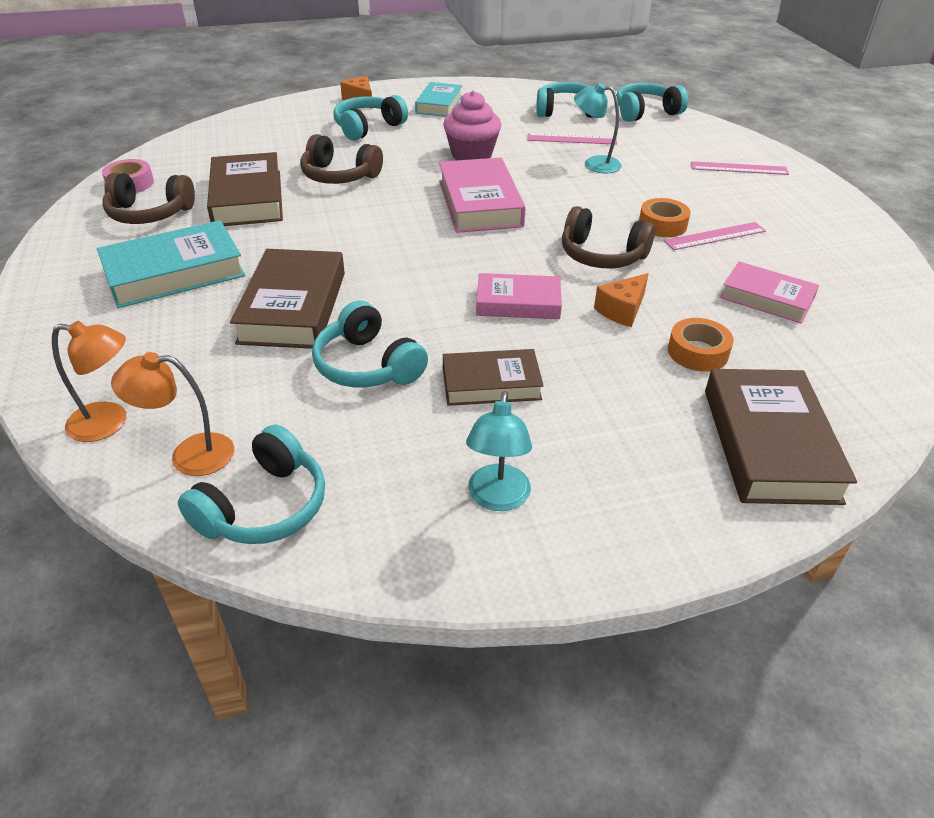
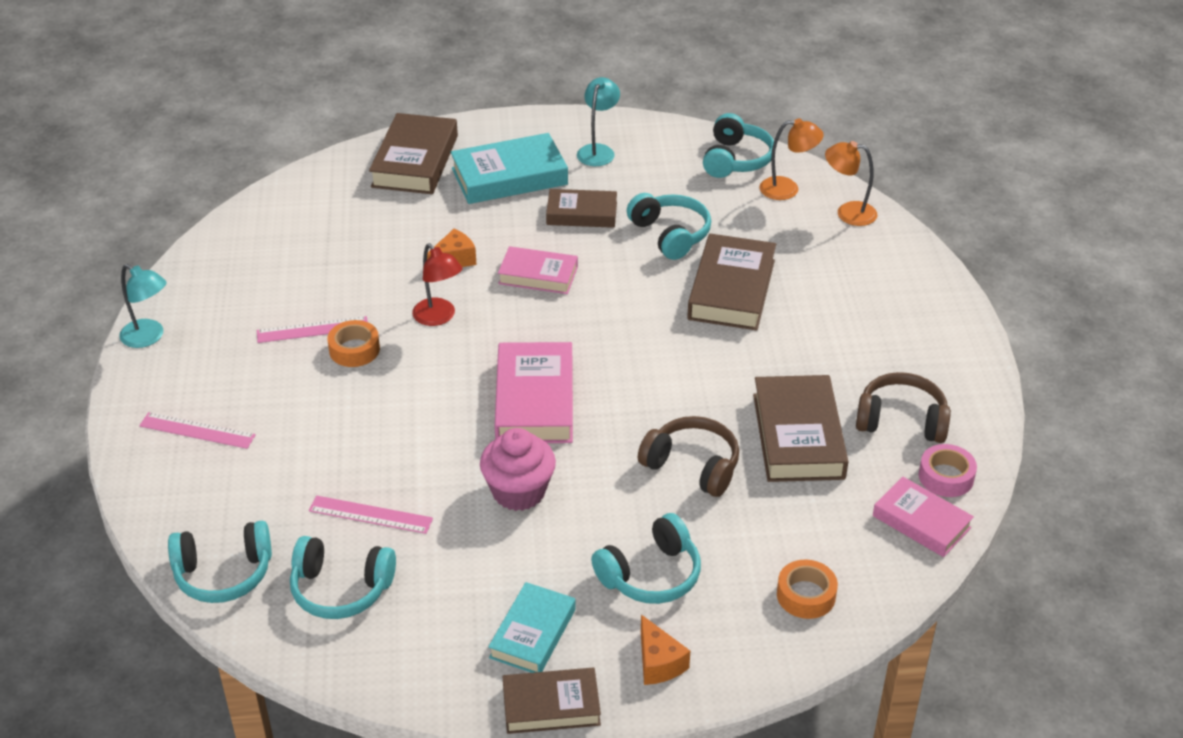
camera: 170 degrees left, 0 degrees up
(174, 273) = (846, 336): turquoise book -> turquoise book (509, 176)
(264, 506) = (736, 159): turquoise headphones -> turquoise headphones turned 150 degrees clockwise
(420, 85) = (551, 705): none -> brown book
(594, 164) = (369, 458): turquoise lamp -> turquoise lamp (149, 337)
(602, 255) = (439, 317): brown headphones -> red lamp
(697, 352) = (417, 221): orange tape -> orange tape (806, 595)
(766, 298) = (323, 259): pink book -> pink book (921, 522)

